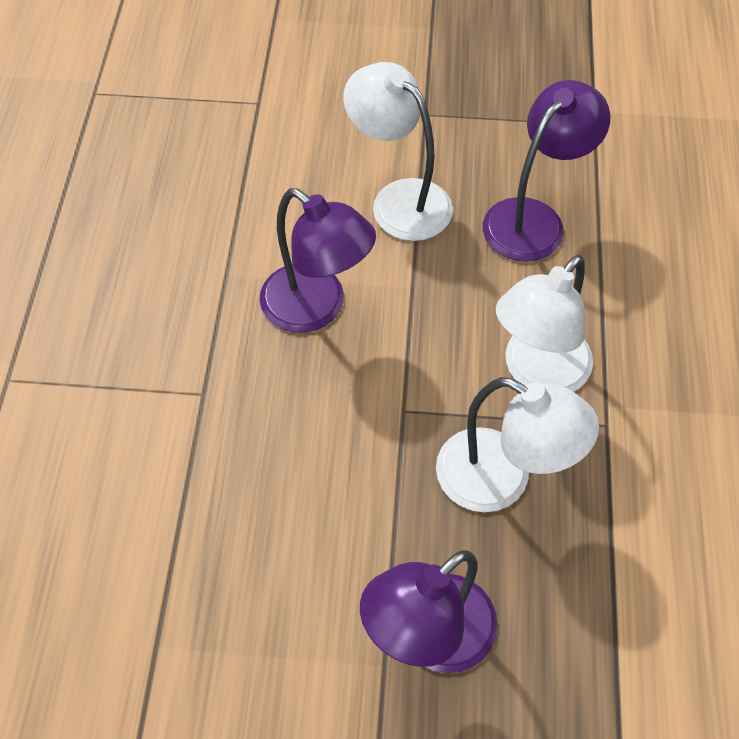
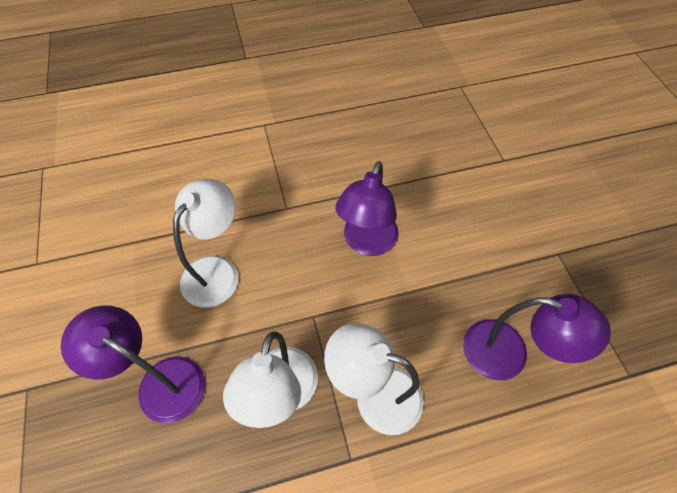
camera: 70 degrees right, 0 degrees up
(399, 200) = (475, 261): white lamp -> white lamp (217, 270)

